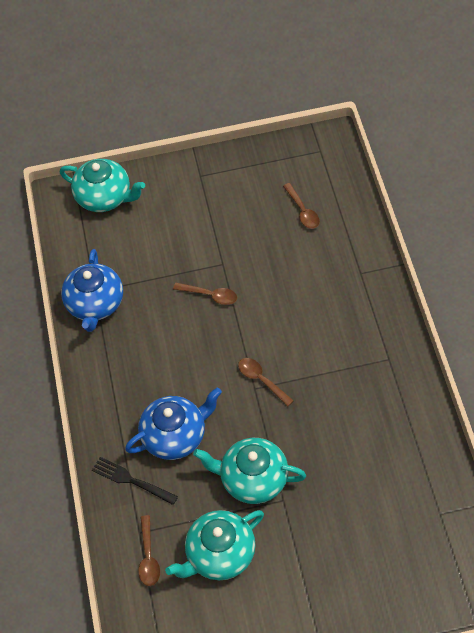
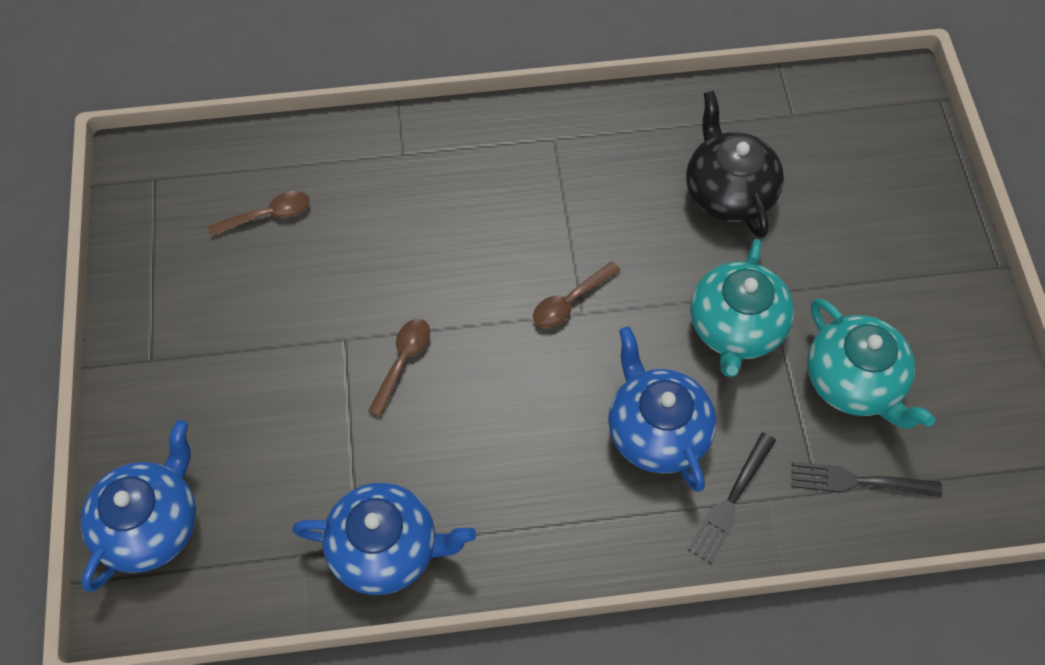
camera: 90 degrees left, 5 degrees up
(105, 197) = (151, 524): turquoise teapot -> blue teapot
(148, 557) = (859, 481): brown spoon -> black fork
(361, 471) = (728, 192): none -> black teapot

